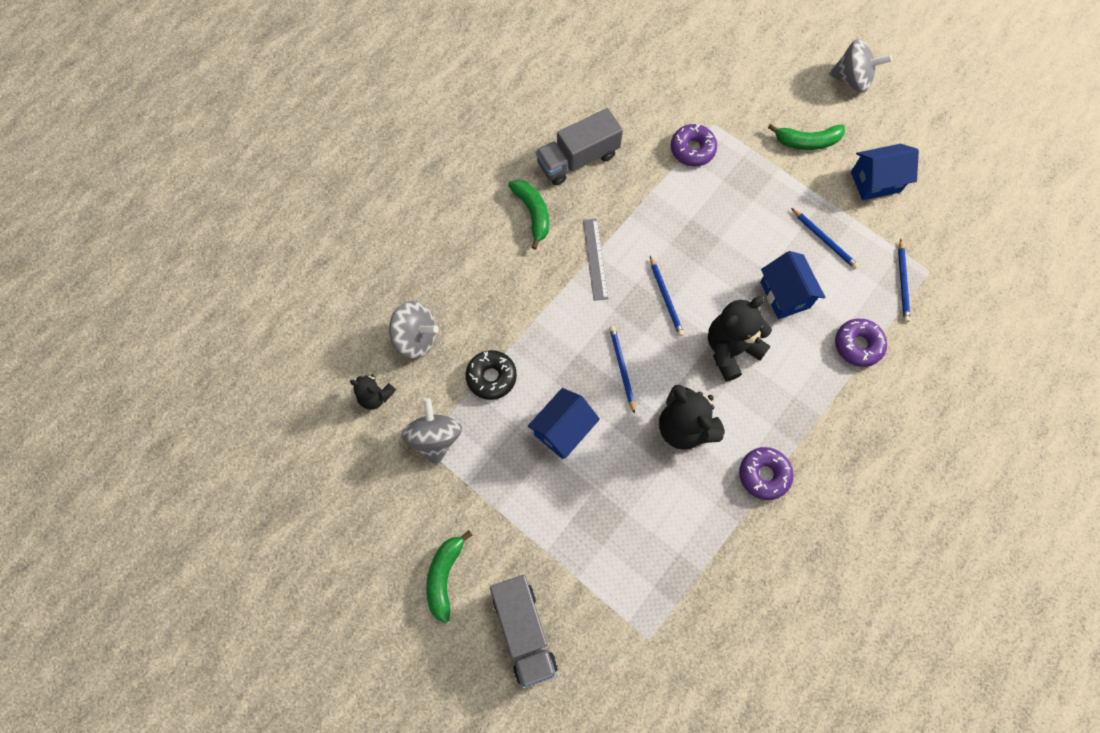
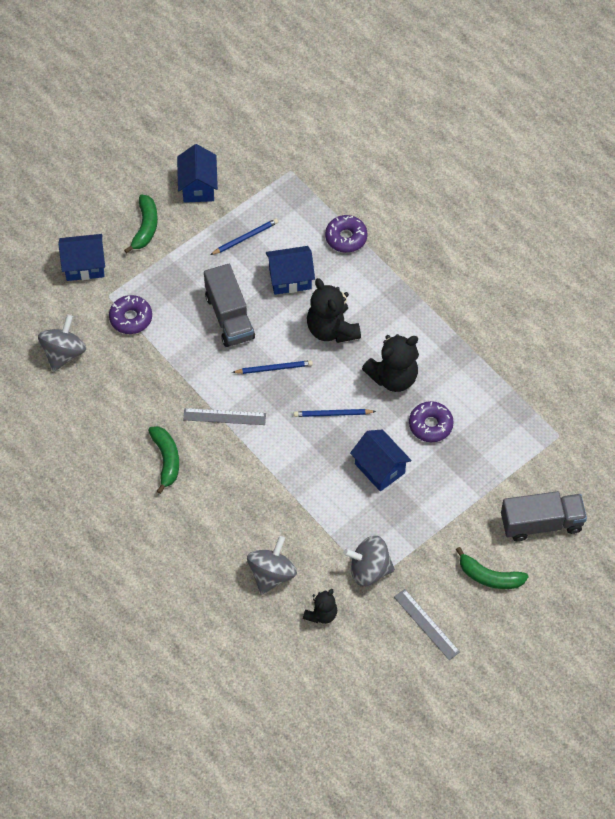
camera: 80 degrees left, 10 degrees down
(376, 511) = (426, 624): none -> grey ruler
(491, 377) = (321, 517): black donut -> none
(533, 213) = (166, 460): green banana -> green banana turned 90 degrees clockwise
(578, 159) = (118, 413): grey truck -> grey truck (229, 317)
(743, 96) = (84, 266): none -> blue house
(764, 475) = (443, 329): purple donut -> purple donut (430, 425)
(852, 80) = (90, 178): grey spinning top -> grey spinning top (63, 353)
(902, 282) = (297, 192): blue pencil -> none

